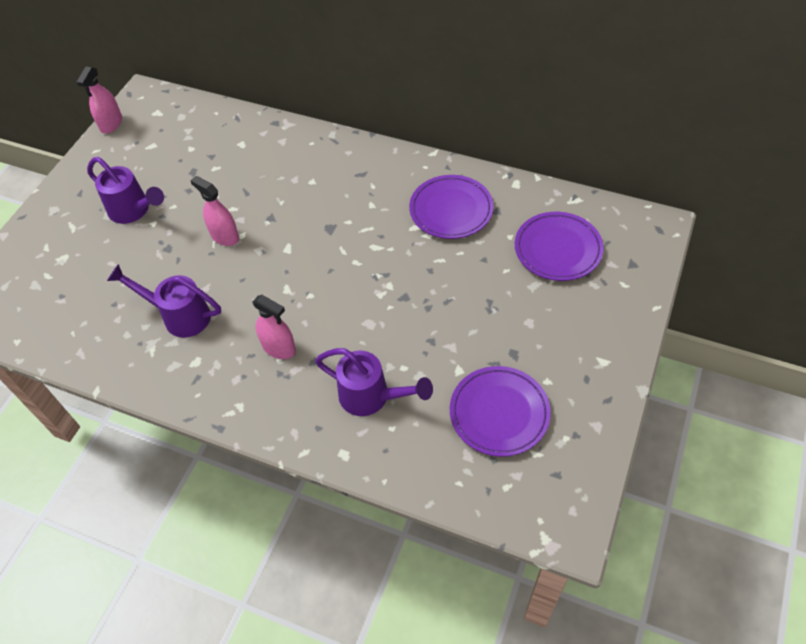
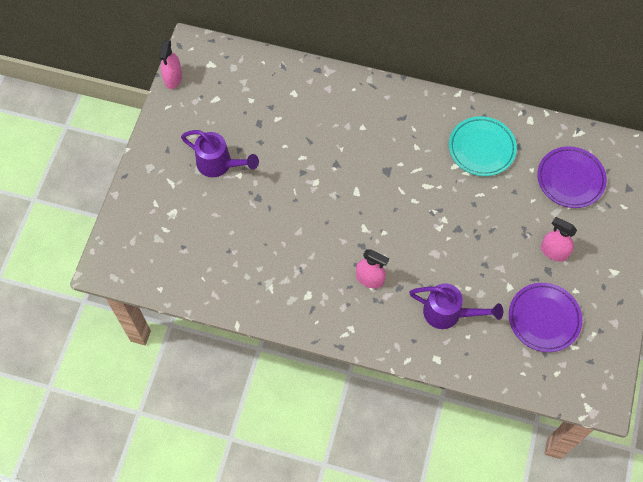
camera: 10 degrees left, 10 degrees up
(179, 316) = (284, 257): purple watering can -> none
(225, 236) = (302, 184): pink spray bottle -> pink spray bottle (554, 251)
(451, 210) = (481, 148): purple plate -> turquoise plate

